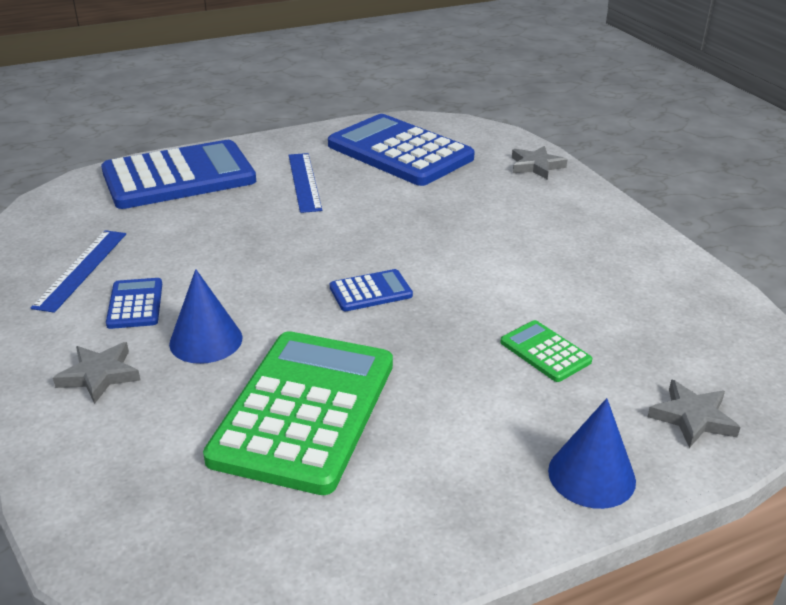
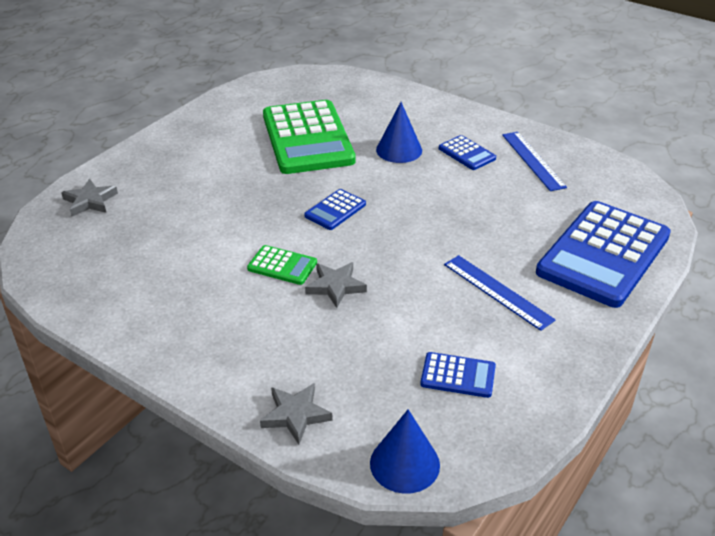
camera: 150 degrees right, 5 degrees up
(99, 375) = (428, 119): grey star -> grey star (335, 286)
(400, 152) = (458, 375): blue calculator -> blue calculator, size x0.44
(545, 352) = (192, 210): green calculator -> green calculator (282, 266)
(591, 475) = (142, 158): blue cone -> blue cone (404, 464)

